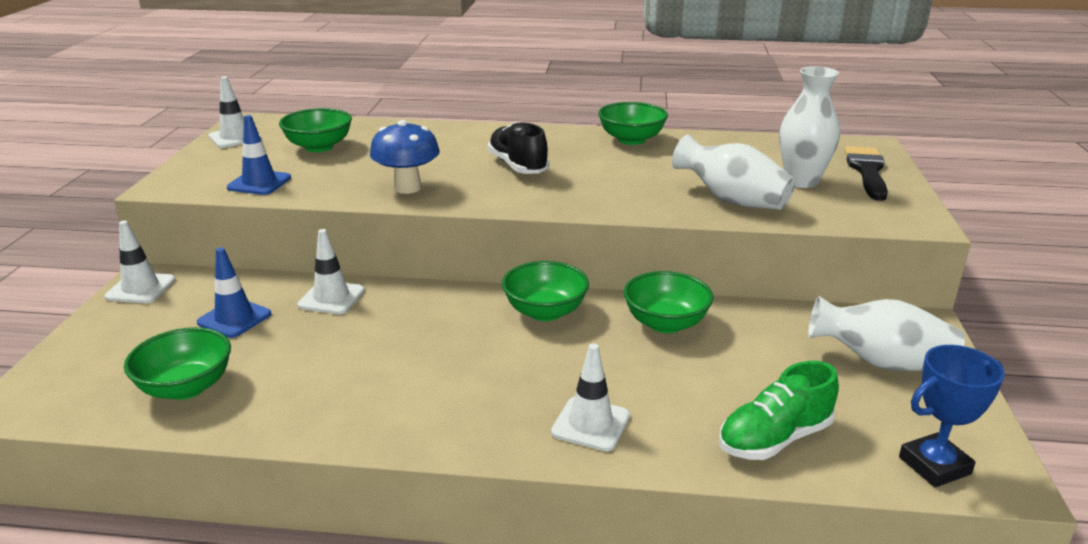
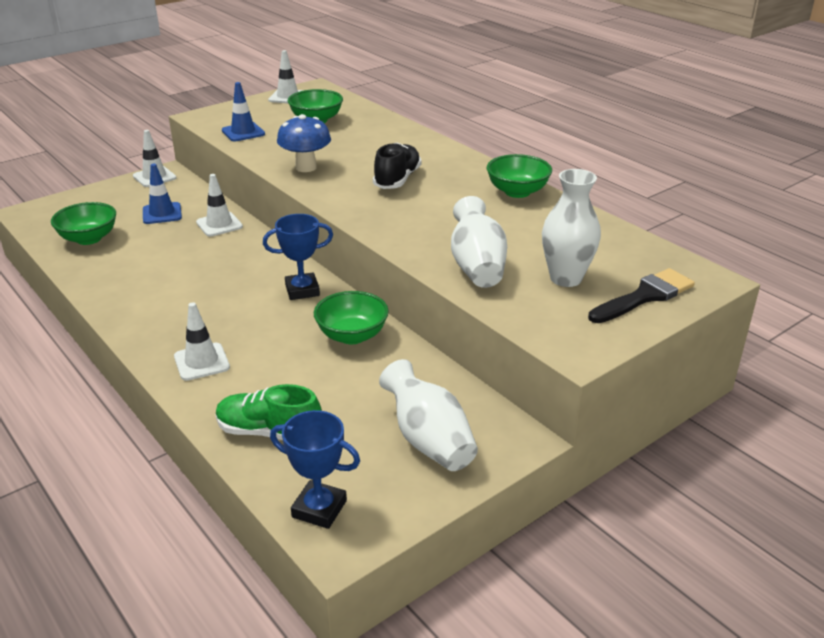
camera: 45 degrees right, 5 degrees up
(545, 312) = (302, 290): green bowl -> blue trophy

